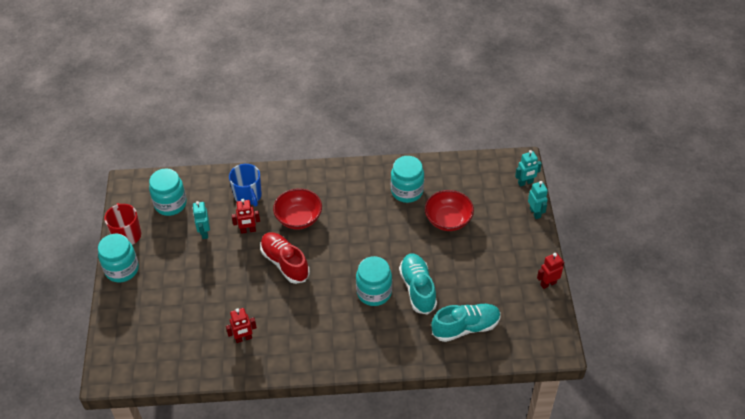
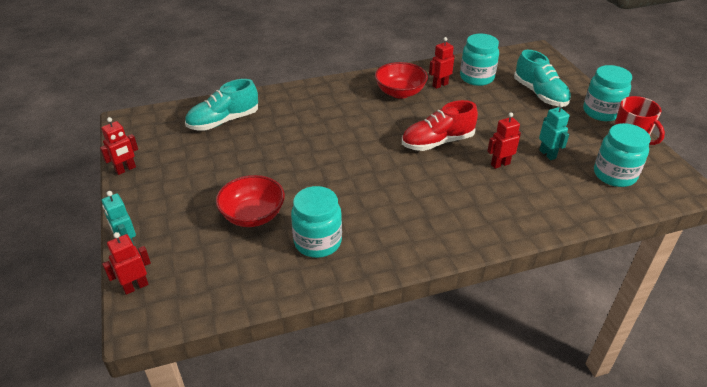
camera: 165 degrees right, 10 degrees down
(248, 196) = (528, 199): blue mug -> none
(285, 263) = (437, 142): red shoe -> red shoe turned 120 degrees clockwise
(298, 218) = (448, 186): red bowl -> red bowl (400, 92)
(374, 292) = (327, 133): turquoise jar -> turquoise jar (476, 78)
(418, 288) = (280, 143): turquoise shoe -> turquoise shoe (540, 94)
(525, 183) = (135, 286): turquoise robot -> red robot

